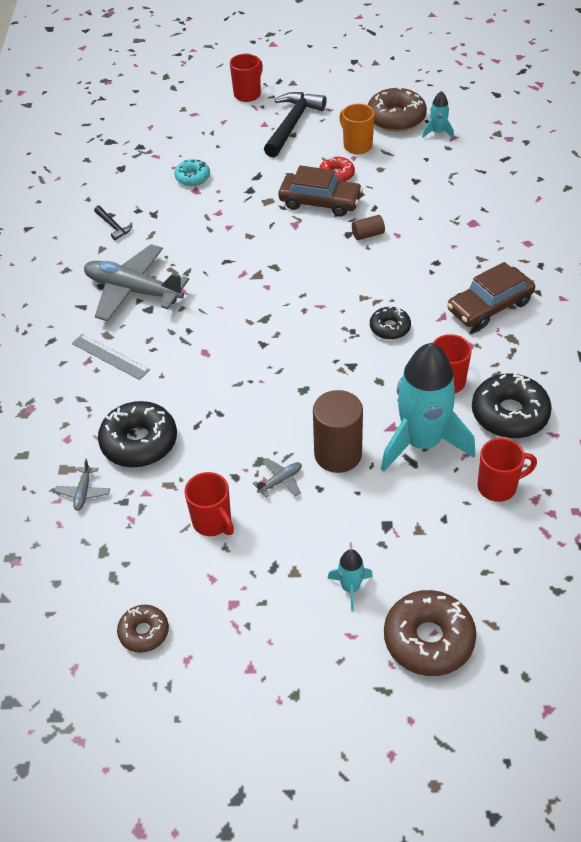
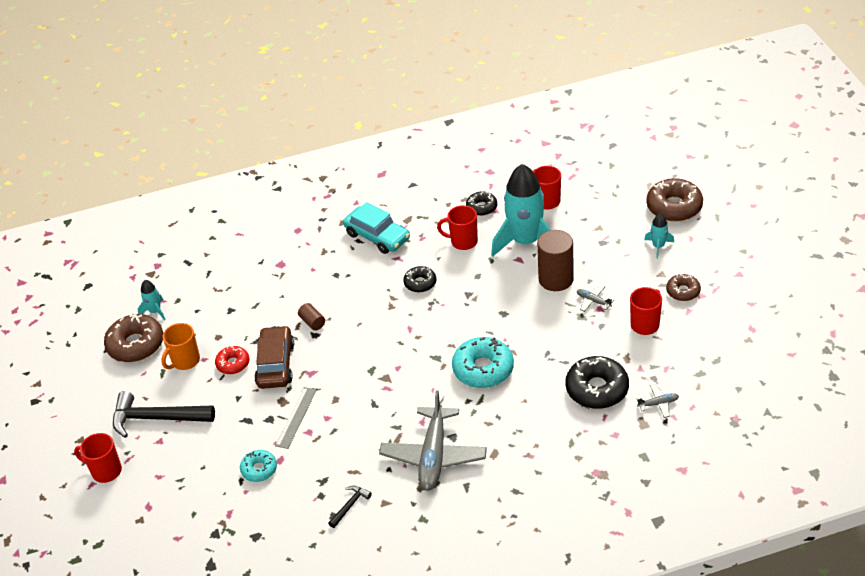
camera: 105 degrees left, 5 degrees down
(110, 356) = (518, 441): grey ruler -> grey ruler (296, 417)
(144, 632) = (746, 329): brown donut -> brown donut (683, 291)
(226, 352) = (483, 369): none -> turquoise donut
(489, 306) = (377, 236): brown car -> turquoise car
(509, 414) = (481, 207): black donut -> black donut, size x0.57

